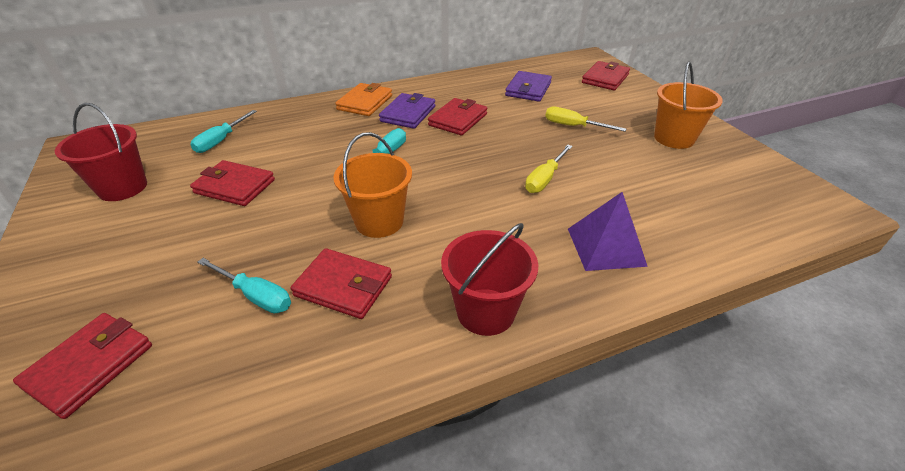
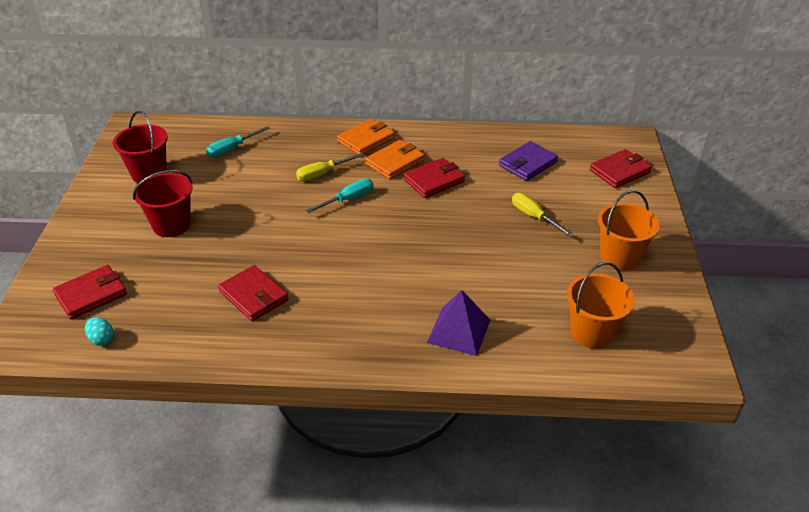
camera: 25 degrees right, 0 degrees up
(136, 432) = (102, 339): none -> turquoise egg
(235, 186) = (222, 195): red wallet -> none
(255, 295) = (197, 283): turquoise screwdriver -> none
(379, 221) = (306, 256): orange bucket -> orange bucket (592, 332)
(408, 114) = (395, 162): purple wallet -> orange wallet
(485, 311) = (333, 345): red bucket -> red bucket (171, 225)
(545, 179) = (461, 260): yellow screwdriver -> yellow screwdriver (323, 174)

